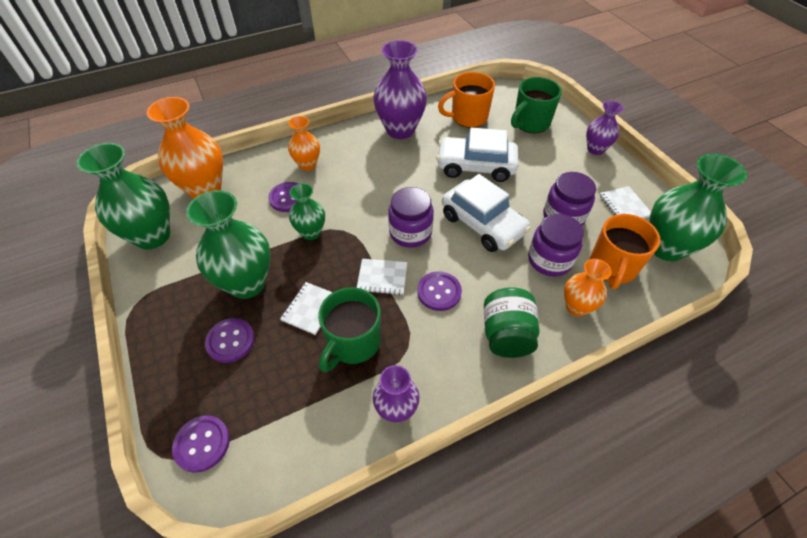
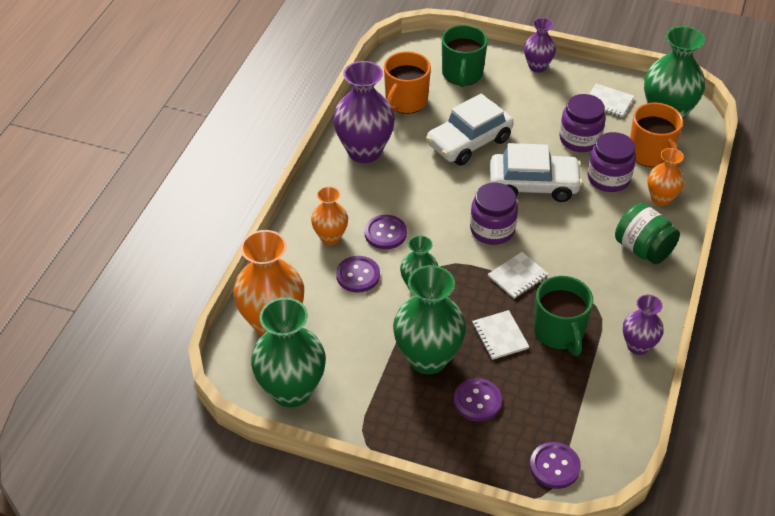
camera: 45 degrees left, 5 degrees down
(439, 292) = (568, 256): purple button -> purple button (385, 233)

